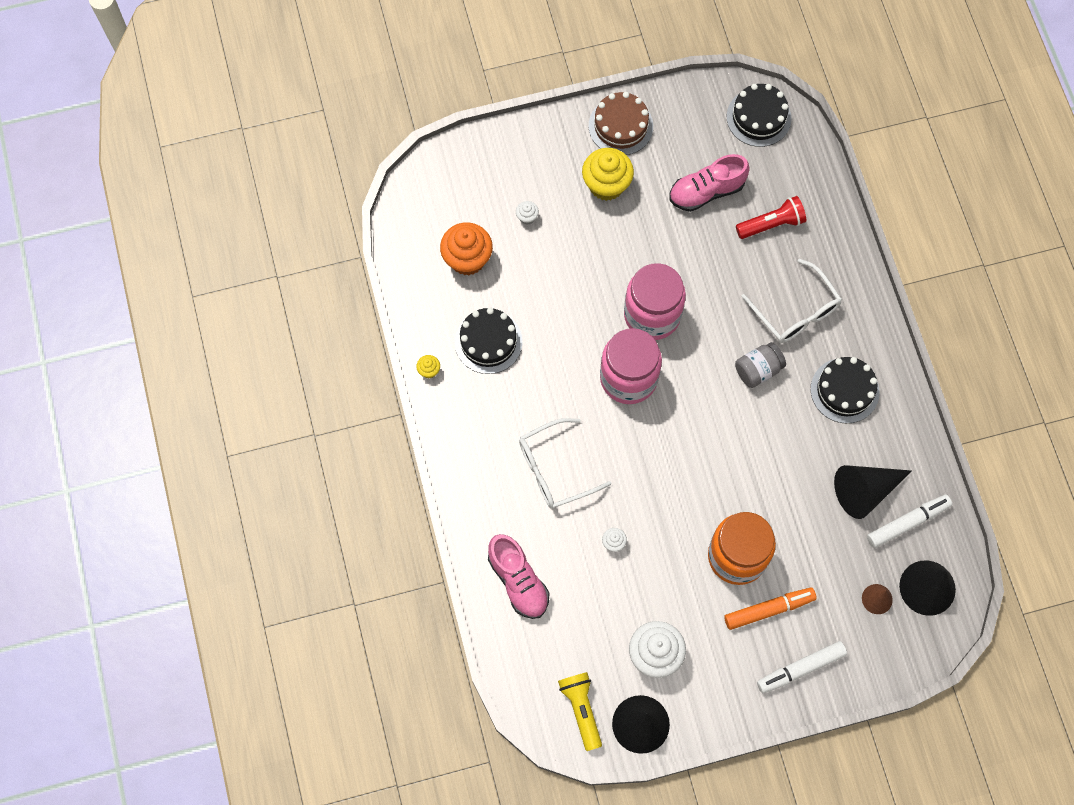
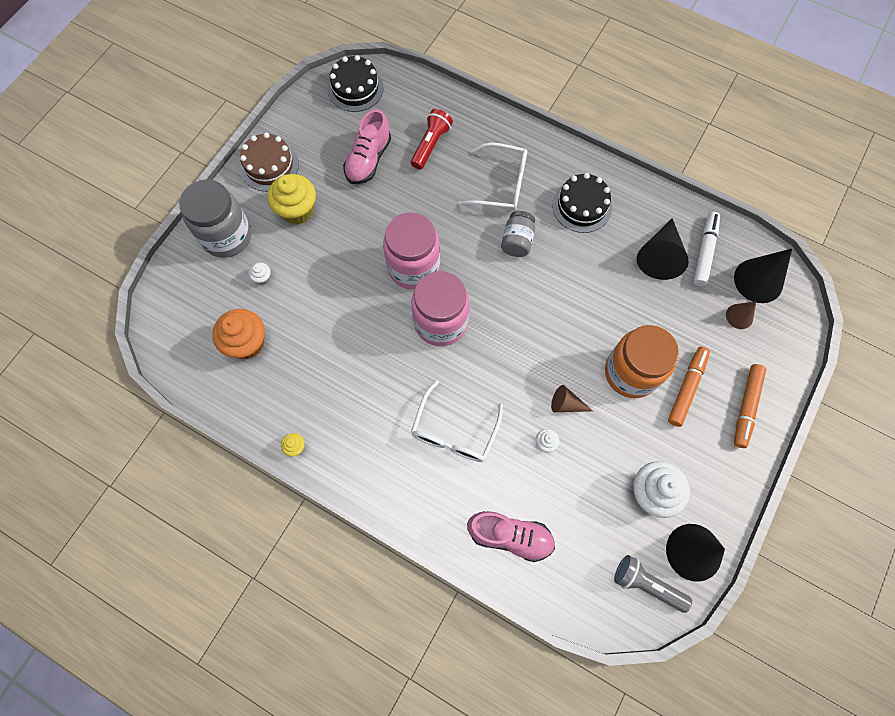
camera: 45 degrees left, 0 degrees up
(488, 342) = (319, 386): black cake -> none
(531, 158) = (227, 236): none -> grey jar
(581, 709) = (646, 584): yellow flashlight -> grey flashlight
(660, 531) = (566, 404): none -> brown cone
(800, 669) = (746, 407): white marker -> orange marker

